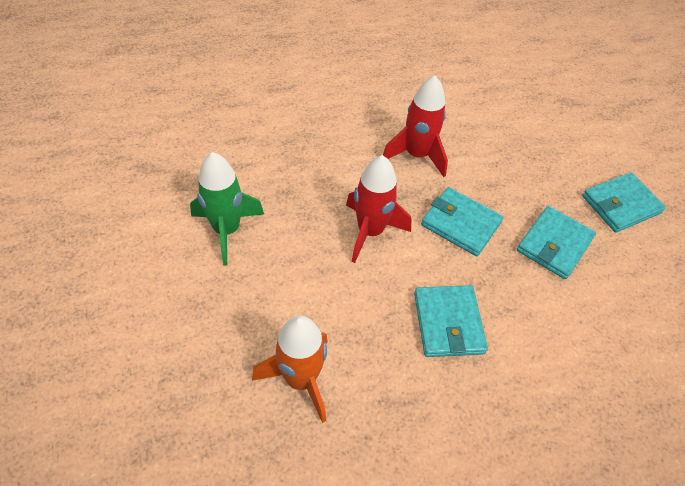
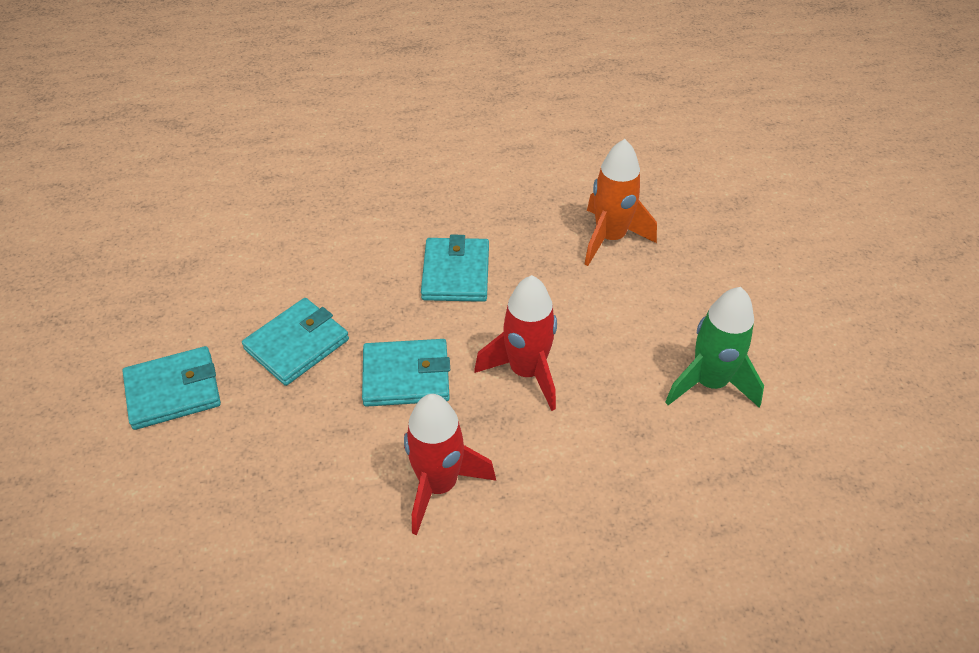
camera: 170 degrees left, 5 degrees down
(460, 223) = (406, 376): turquoise wallet -> turquoise wallet turned 45 degrees counterclockwise

